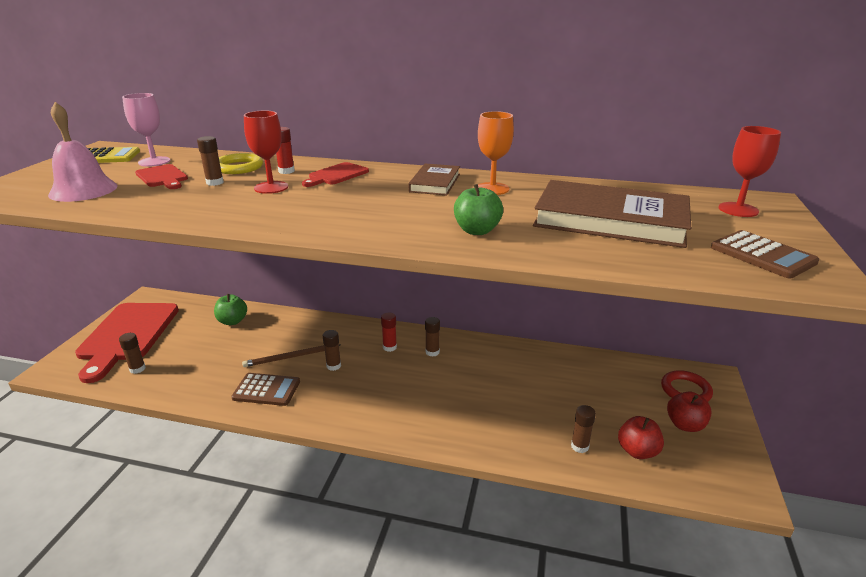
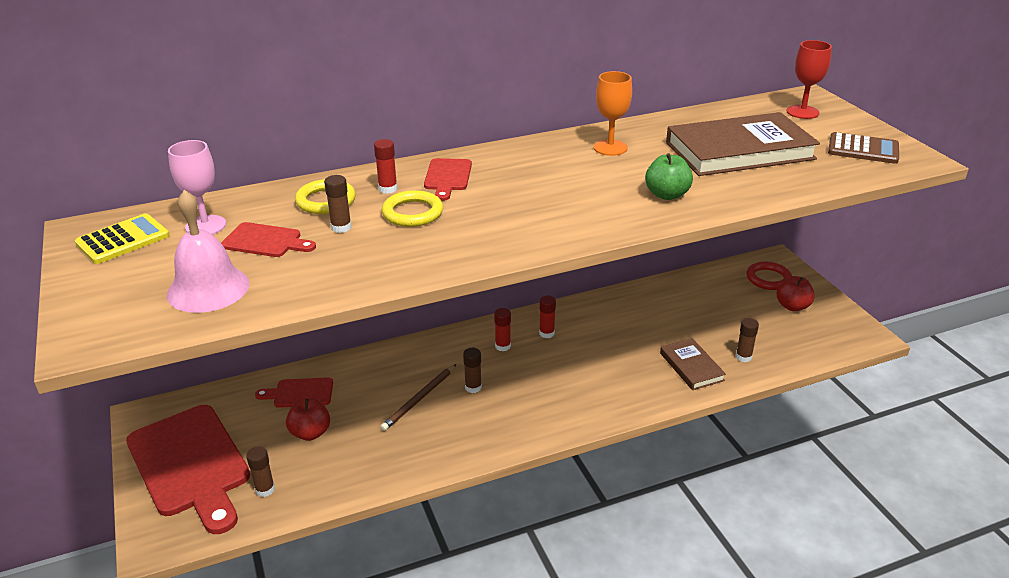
camera: 35 degrees left, 5 degrees up
(232, 321) = (300, 393): green apple -> red cutting board
(266, 390) = (439, 439): brown calculator -> none
(271, 187) = (412, 213): red goblet -> yellow ring
(432, 352) = (546, 333): brown glue stick -> red glue stick
(435, 183) = (553, 157): brown book -> brown book (691, 367)
(637, 451) = (782, 341): red apple -> red apple (310, 433)

